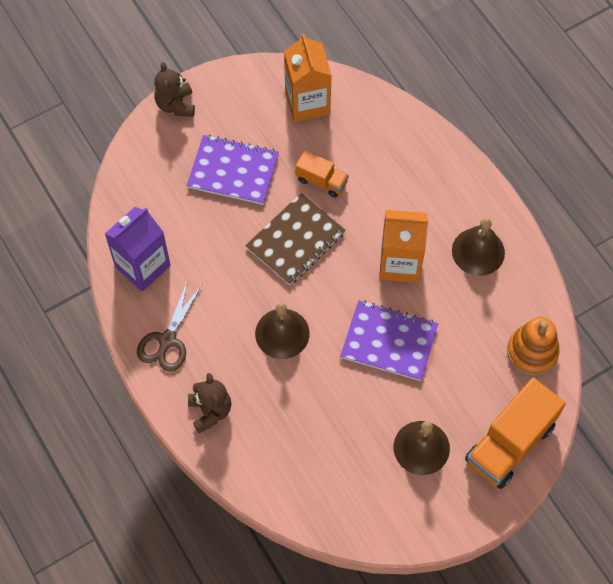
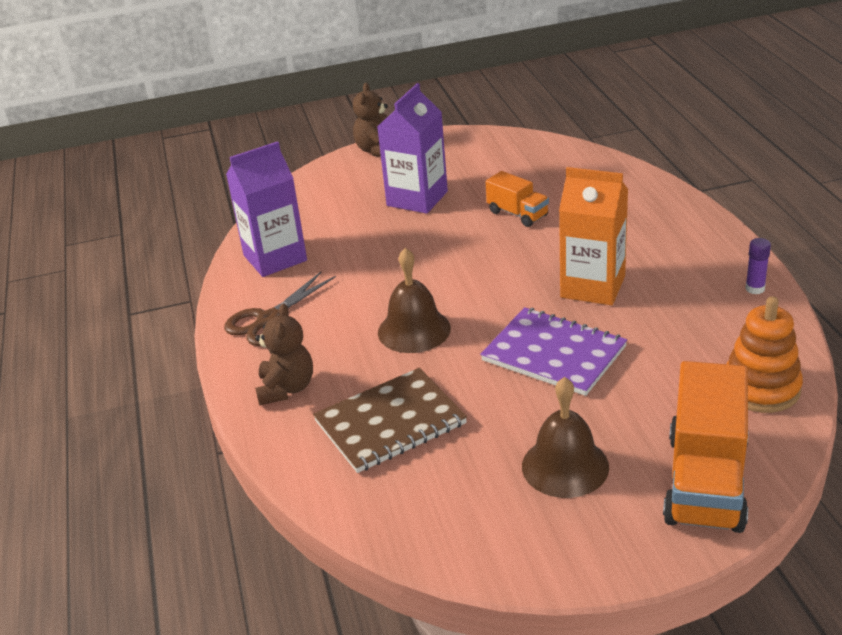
camera: 20 degrees right, 30 degrees down
(233, 171) = (417, 198): purple notebook -> purple carton
(295, 240) = (466, 256): brown notebook -> brown notebook (390, 423)
(307, 103) = (524, 159): orange carton -> none
(478, 251) = (702, 287): brown bell -> none
(510, 443) = (705, 481): orange truck -> orange truck turned 45 degrees counterclockwise
(515, 247) = (755, 288): none -> purple glue stick

